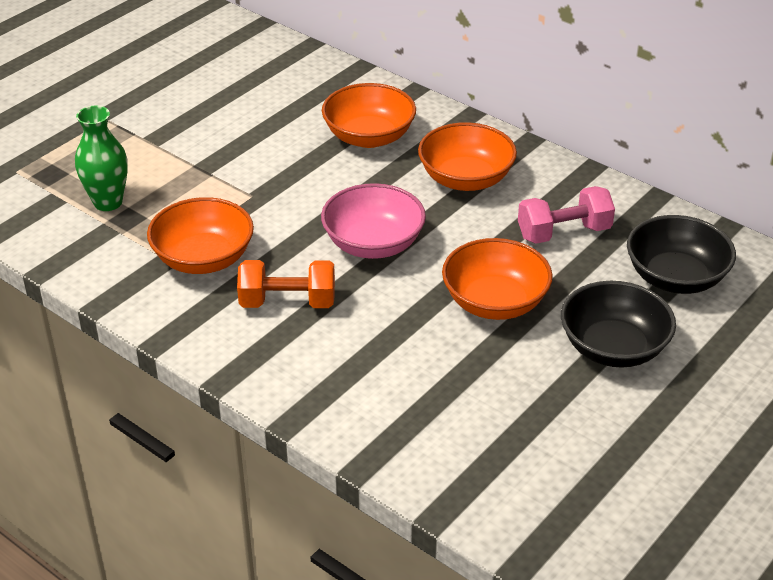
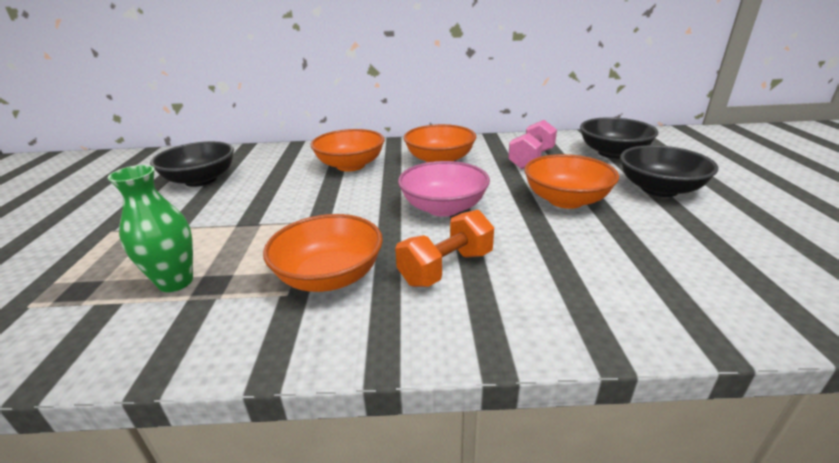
camera: 40 degrees left, 10 degrees down
(218, 85) = (201, 180): none -> black bowl

